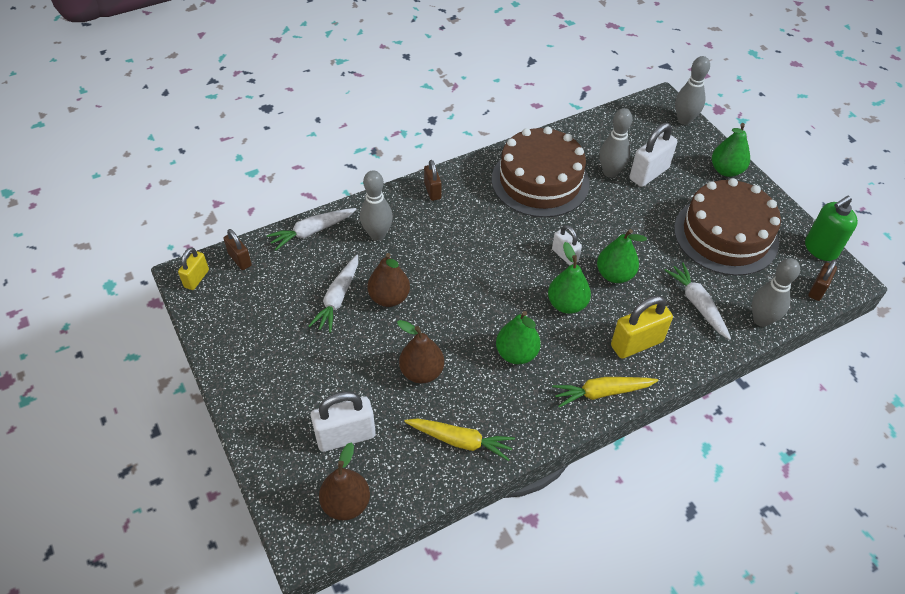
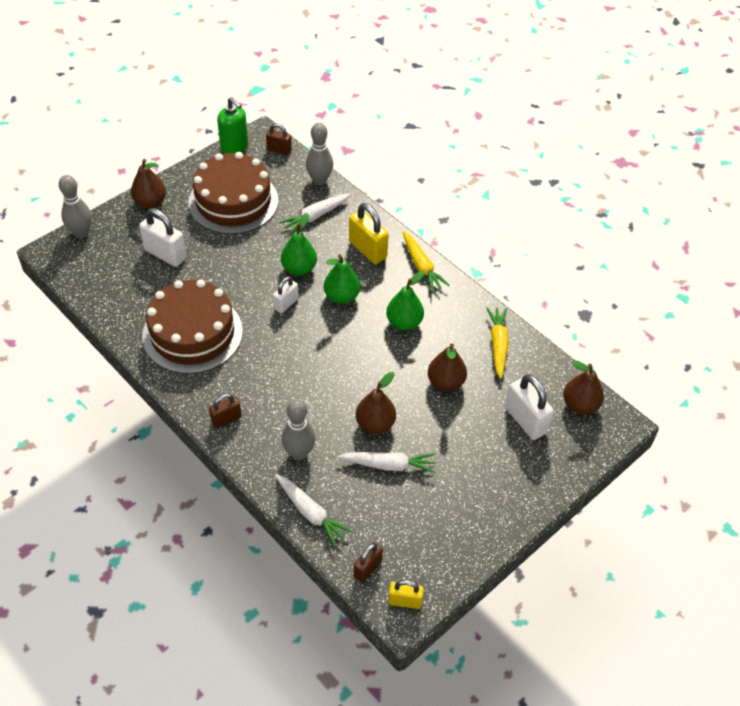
camera: 105 degrees left, 0 degrees up
(610, 172) = (169, 282): grey bowling pin -> none
(726, 170) = (150, 202): green pear -> brown pear

